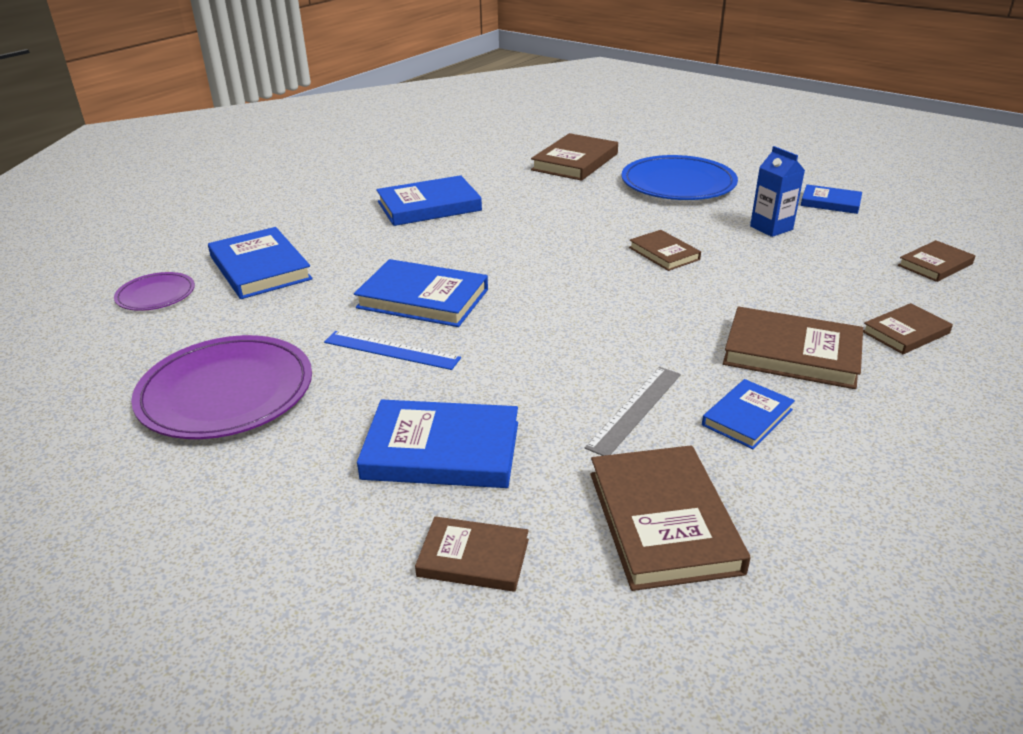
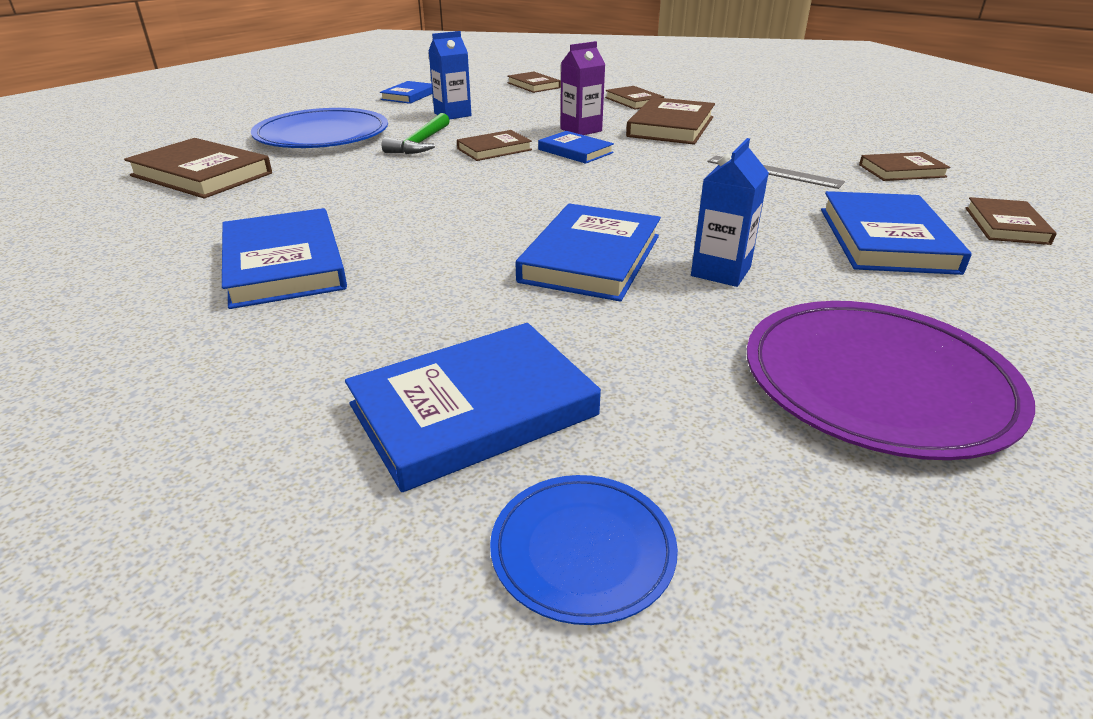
camera: 90 degrees left, 0 degrees up
(156, 295) = (583, 550): purple plate -> blue plate
(391, 350) = (720, 271): blue ruler -> blue carton
(663, 521) = (901, 171): brown book -> brown book, size x0.59
(671, 221) = (420, 143): none -> green hammer
(747, 417) = (763, 143): blue book -> blue book (575, 151)
(749, 295) = (581, 130): none -> purple carton

